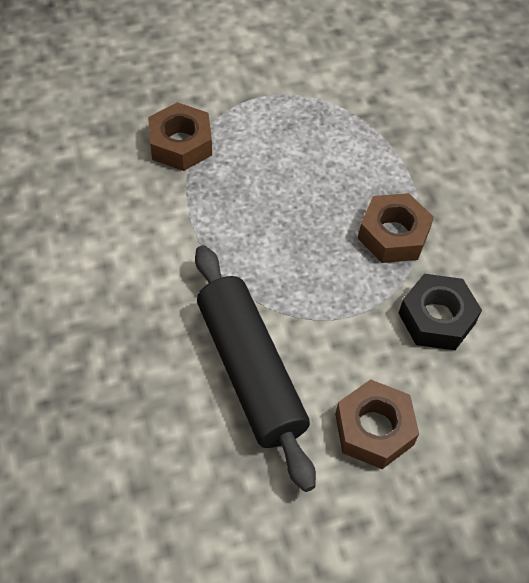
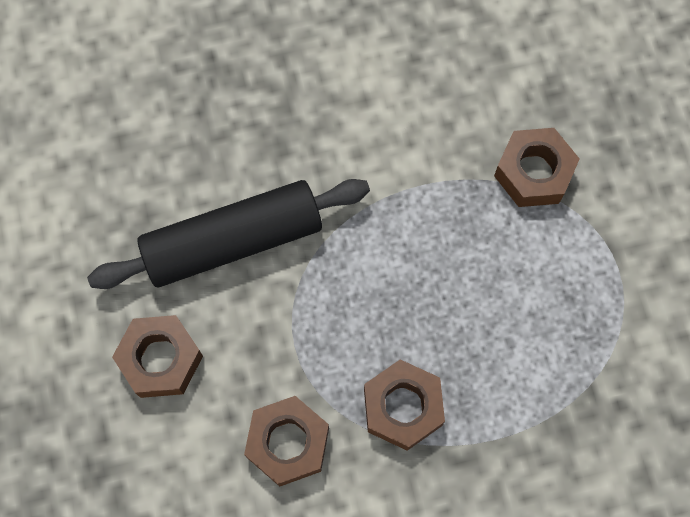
camera: 95 degrees right, 15 degrees up
(437, 318) = (288, 443): black nut -> brown nut

